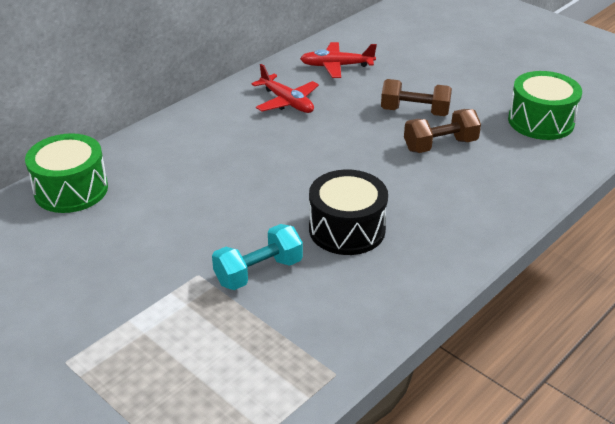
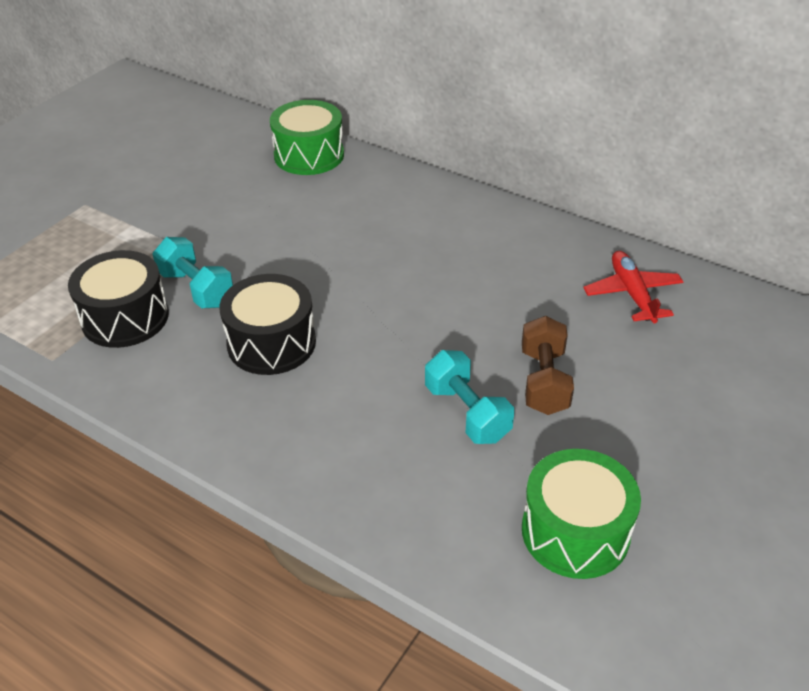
camera: 80 degrees right, 5 degrees up
(286, 321) = (125, 317): none -> black drum
(287, 102) = (520, 263): red plane -> none
(440, 145) = (467, 413): brown dumbbell -> turquoise dumbbell

